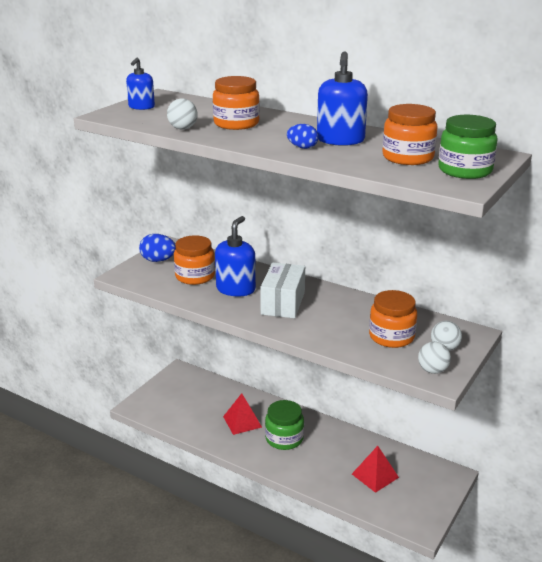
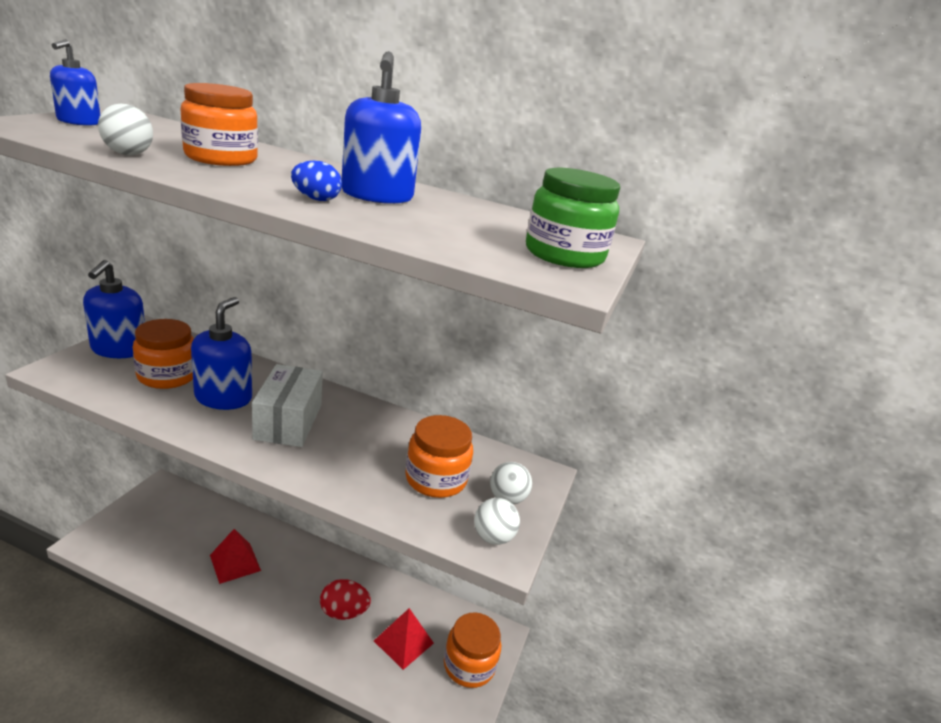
camera: 15 degrees left, 0 degrees up
(158, 260) = (119, 349): blue egg -> blue soap dispenser
(284, 438) = (289, 588): green jar -> none
(327, 455) = (343, 612): none -> red egg
(407, 157) = (477, 229): orange jar -> orange jar (469, 665)

